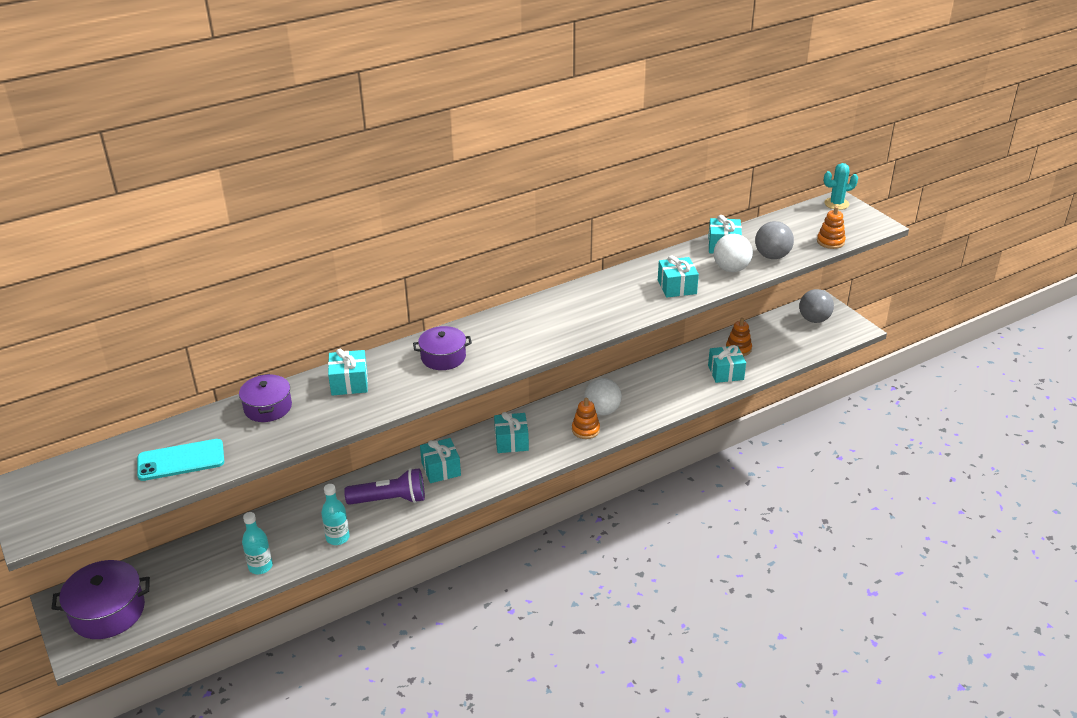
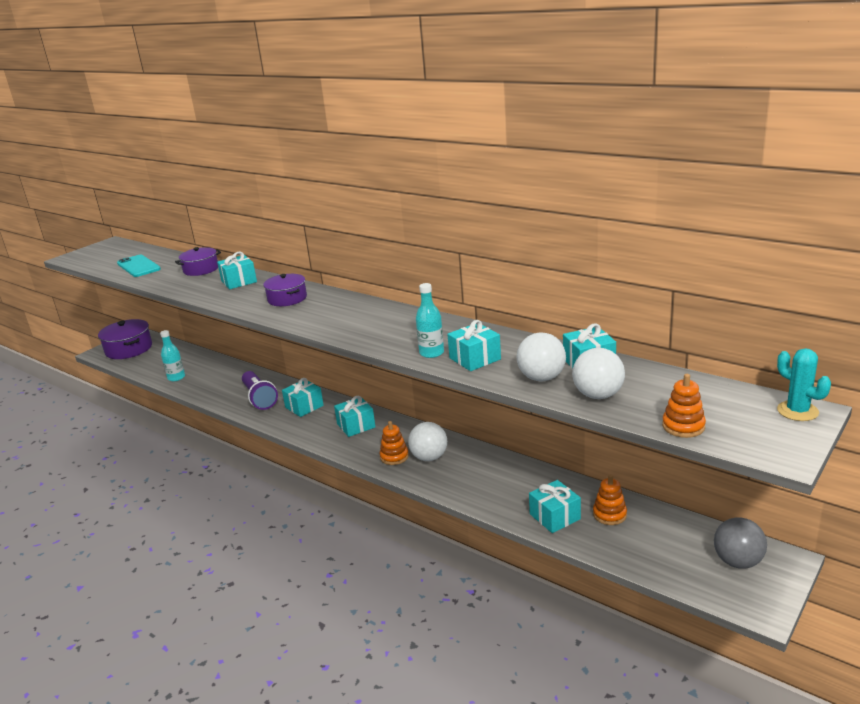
camera: 70 degrees right, 10 degrees down
(337, 538) = (211, 393): turquoise bottle -> turquoise bottle (431, 353)
(772, 256) = (598, 395): grey ball -> white ball

